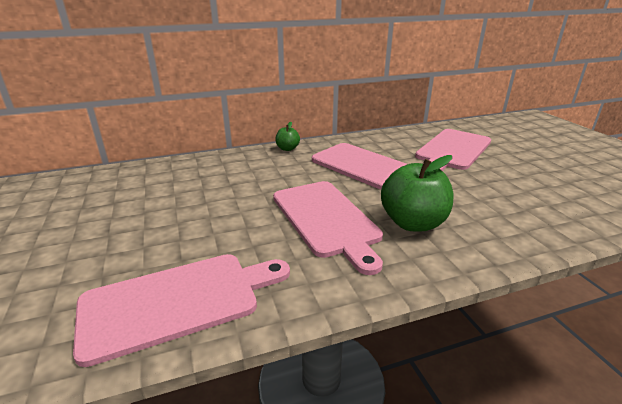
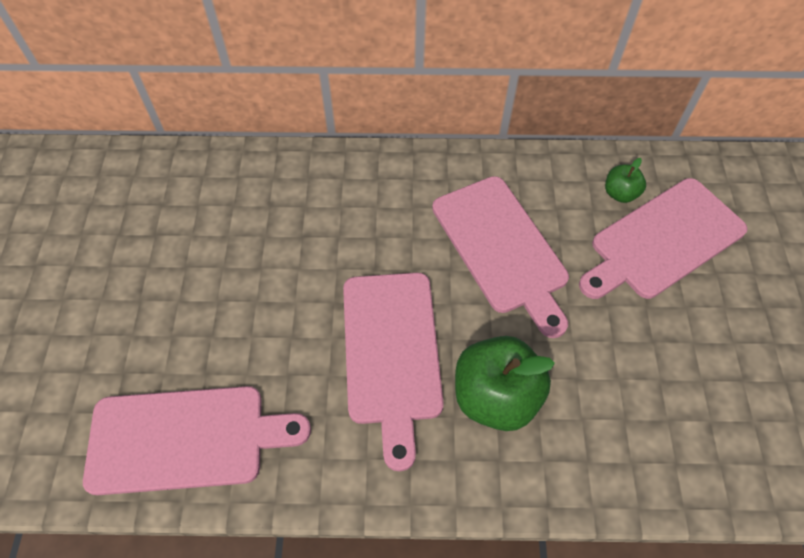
camera: 20 degrees right, 30 degrees up
(287, 148) = (411, 163): green apple -> green apple (620, 193)

